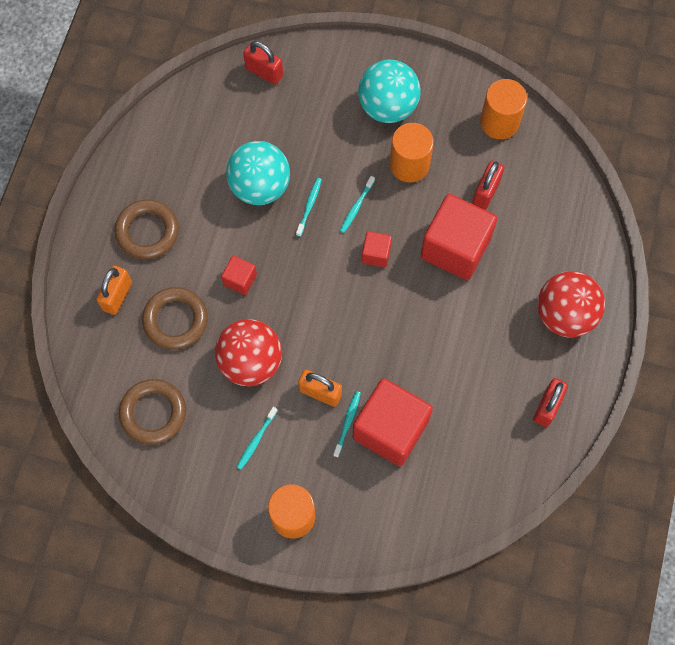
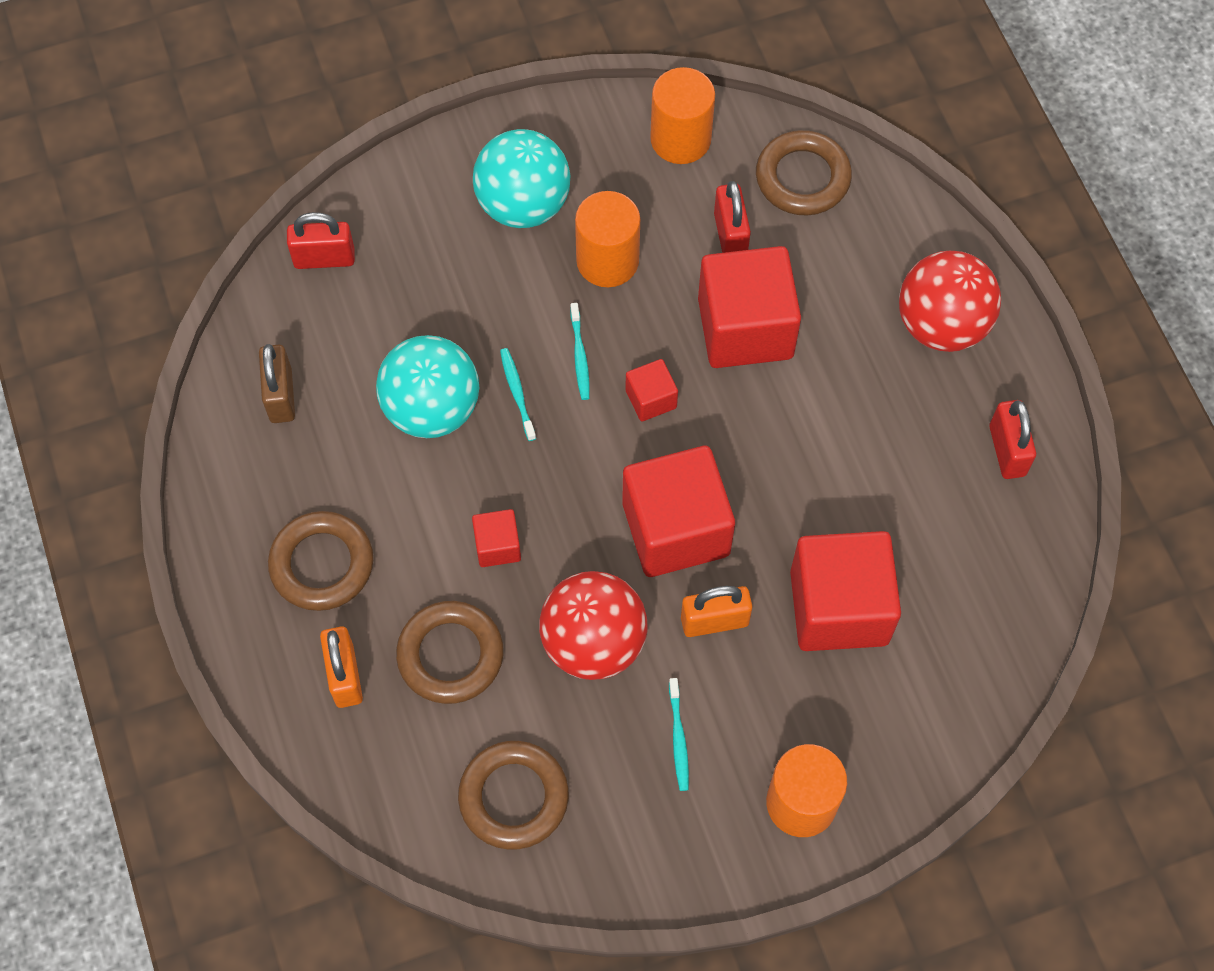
camera: 35 degrees left, 5 degrees down
(190, 131) = (281, 395): none -> brown padlock
(337, 331) = (675, 529): none -> red cube
(347, 422) = (778, 636): turquoise toothbrush -> none
(550, 185) = (802, 178): none -> brown ring

